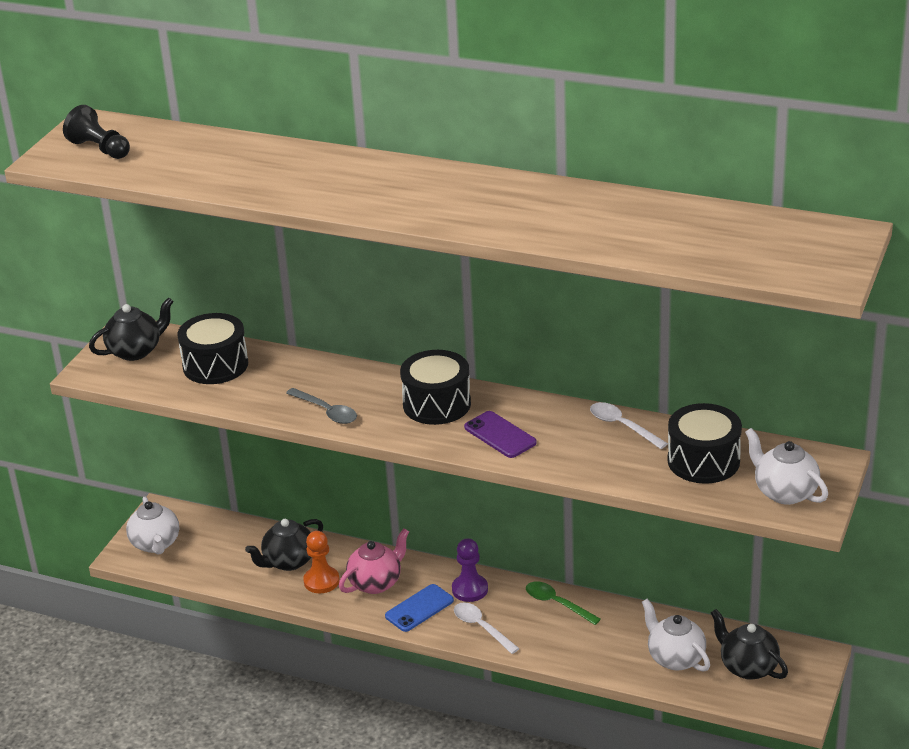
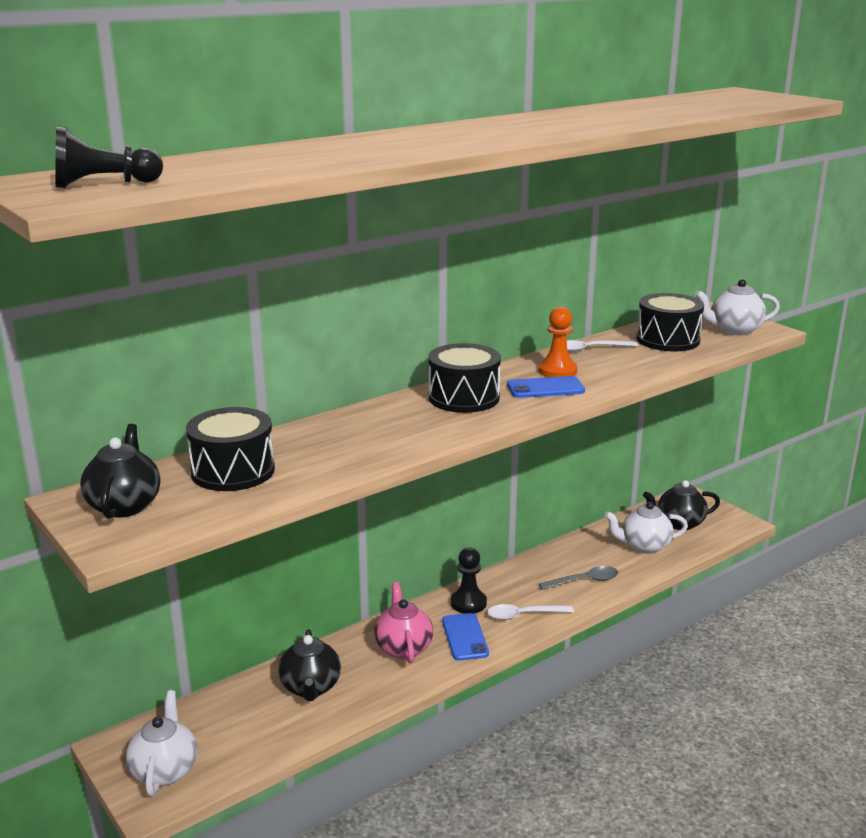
camera: 60 degrees left, 10 degrees down
(156, 544) = (165, 770): white teapot -> white teapot turned 105 degrees counterclockwise
(321, 581) = (364, 678): orange pawn -> orange pawn (557, 371)
(326, 411) = (405, 442): grey spoon -> grey spoon (584, 581)
(470, 589) = (468, 603): purple pawn -> black pawn
(500, 435) = (545, 388): purple phone -> blue phone
(557, 603) = (531, 570): green spoon -> none

